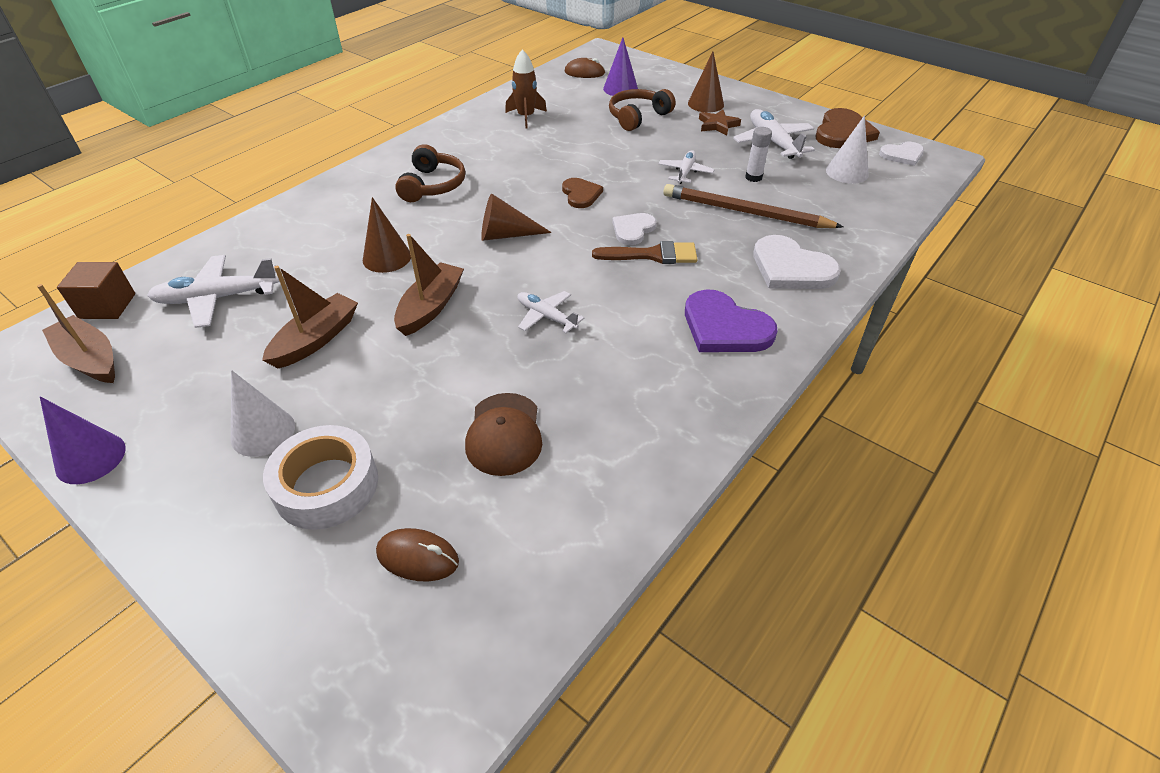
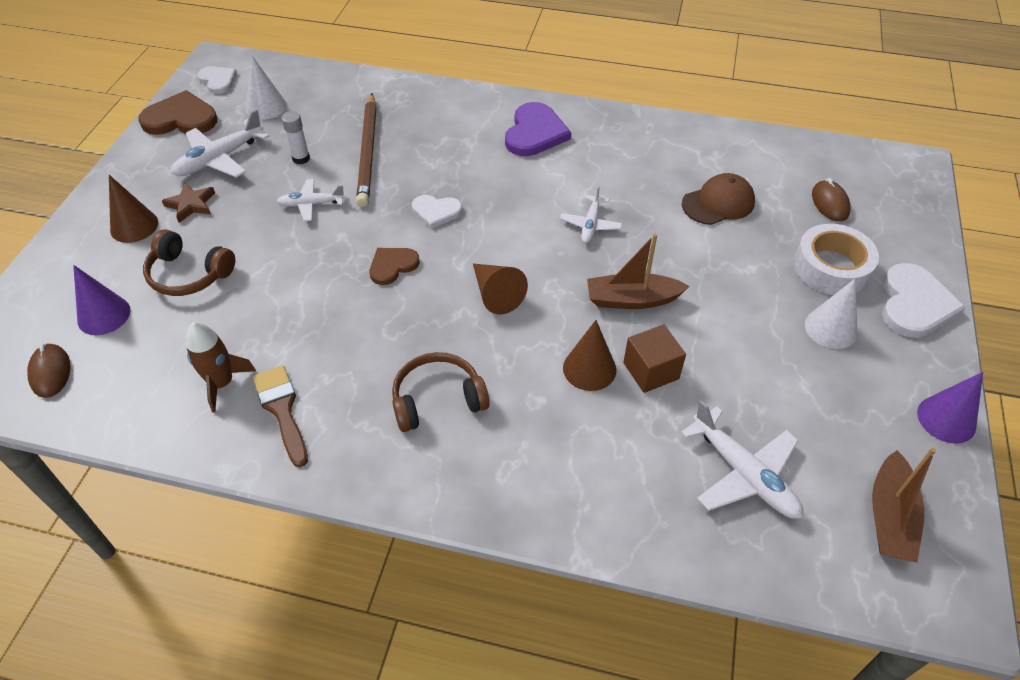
camera: 115 degrees left, 5 degrees up
(107, 306) = (832, 573): brown cube -> brown cube (651, 371)
(316, 339) = (727, 355): brown boat -> none
(652, 255) = (468, 190): brown brush -> brown brush (282, 410)
(791, 268) = (440, 115): white heart -> white heart (914, 304)

